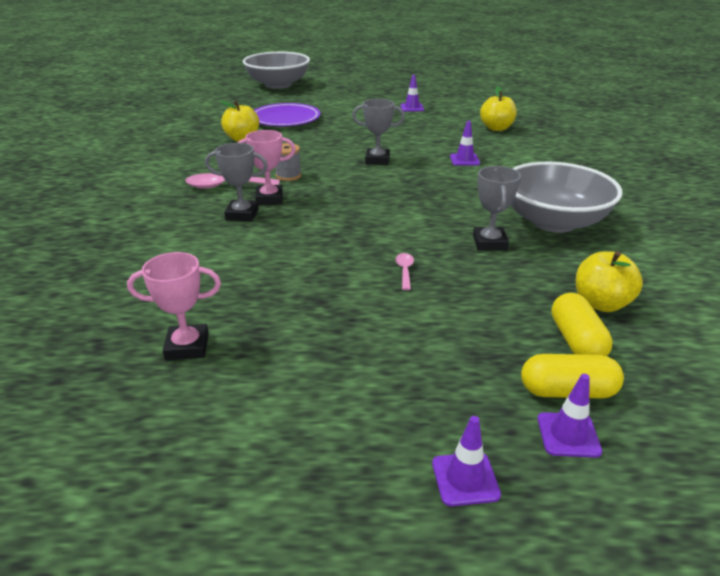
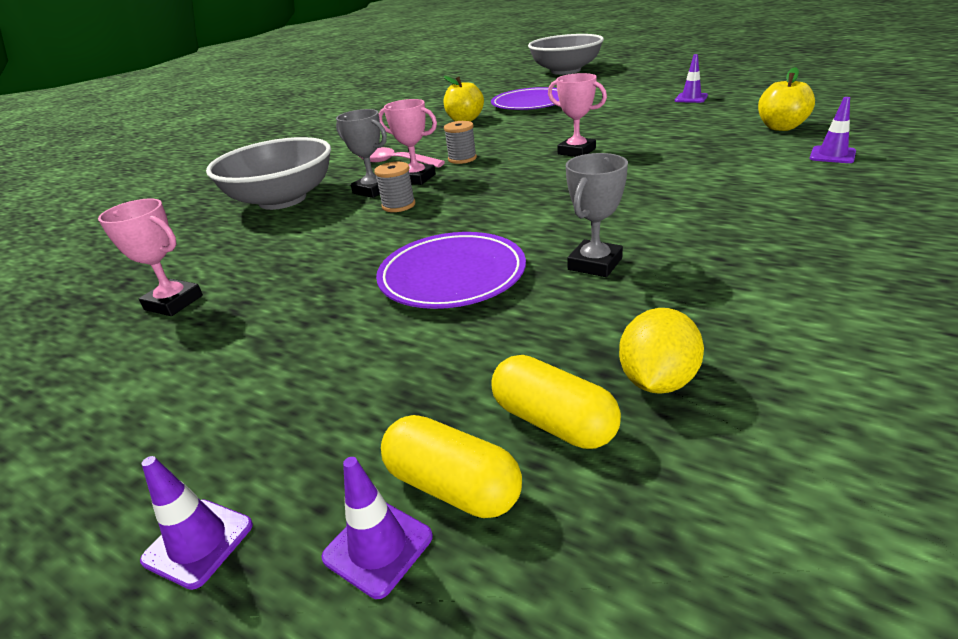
camera: 35 degrees right, 0 degrees up
(286, 224) = (398, 205): none -> grey spool
(377, 160) = (576, 151): grey trophy -> pink trophy
(405, 270) = (452, 276): pink spoon -> purple plate
(464, 160) = (686, 161): purple traffic cone -> purple traffic cone (832, 155)
(553, 222) = (721, 253): grey bowl -> grey bowl (282, 200)
(576, 341) = (554, 421): yellow capsule -> yellow capsule turned 75 degrees counterclockwise
(601, 303) = (657, 380): yellow apple -> yellow lemon

